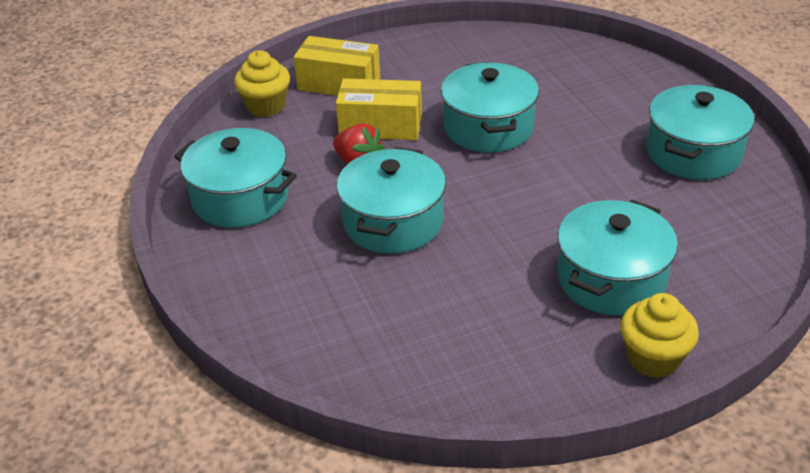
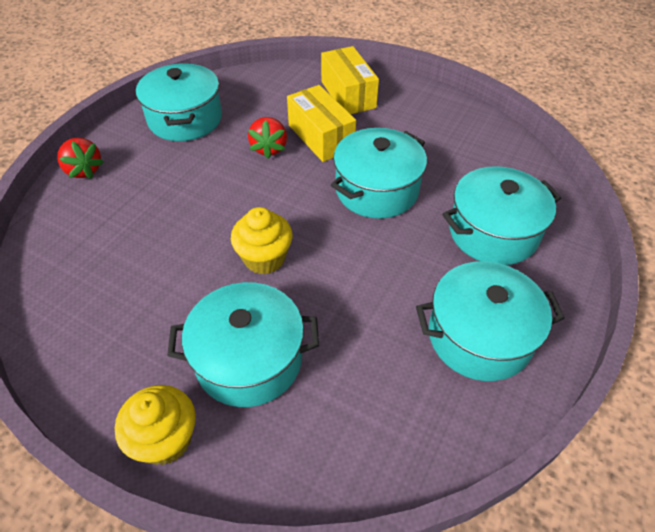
camera: 50 degrees right, 10 degrees up
(235, 300) = (84, 170): none -> red strawberry
(266, 106) = (289, 79): yellow cupcake -> yellow cupcake (264, 258)
(393, 222) = (218, 198): turquoise pot -> turquoise pot (493, 232)

